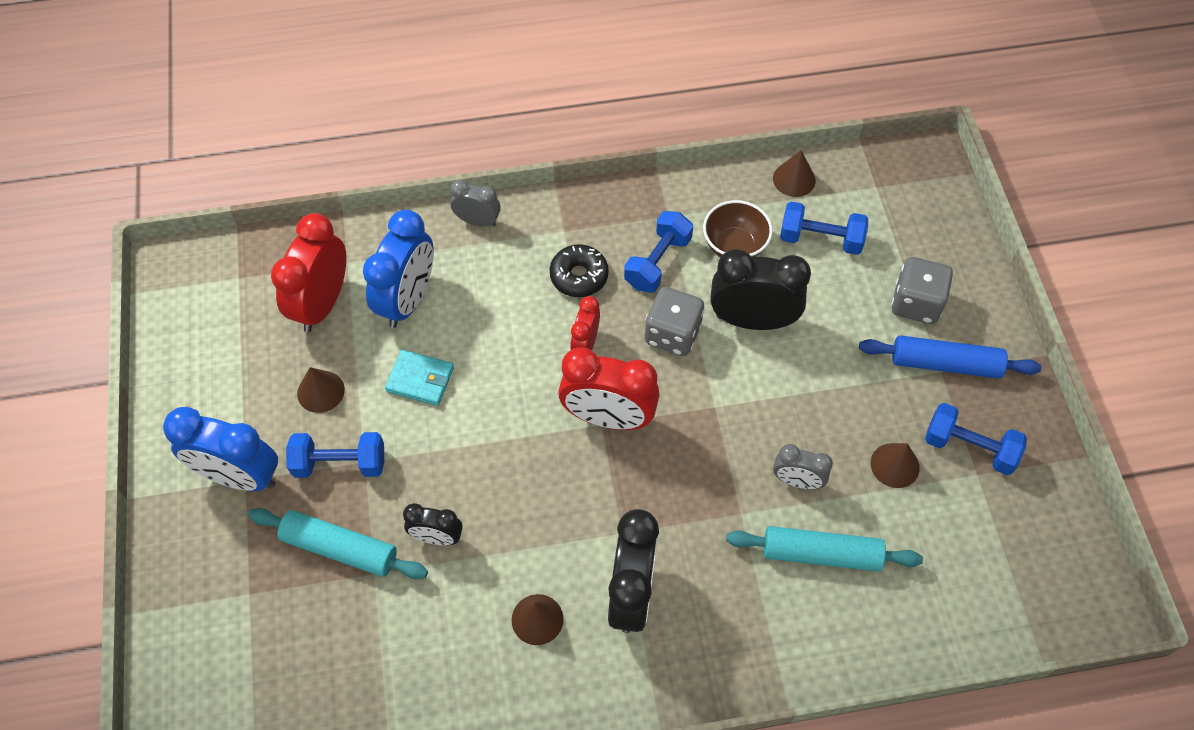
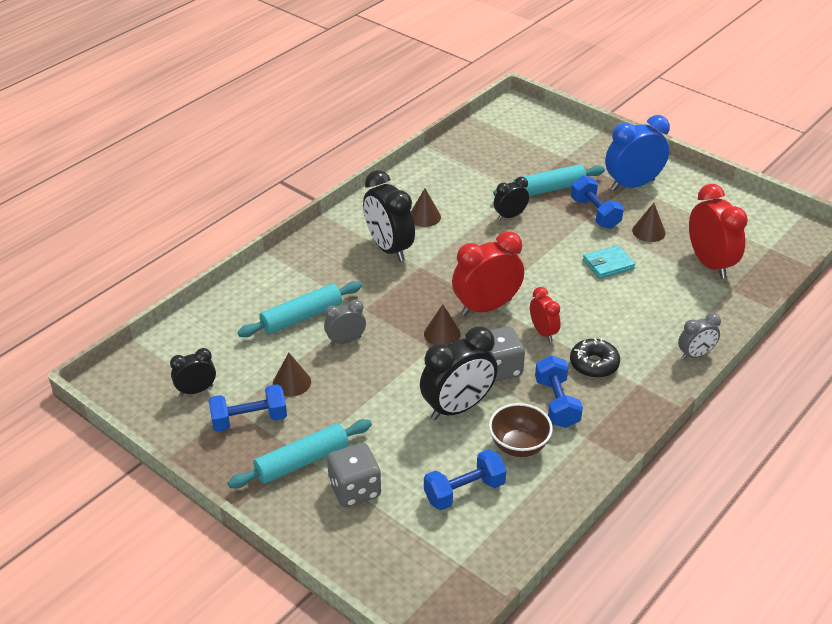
camera: 140 degrees right, 20 degrees down
(340, 463) = (595, 213): blue dumbbell -> blue dumbbell turned 75 degrees counterclockwise
(408, 300) = (669, 292): blue clock -> none
(794, 179) = (528, 525): brown cone -> brown cone (442, 334)
(945, 364) = (302, 461): blue rolling pin -> turquoise rolling pin
(1005, 527) = (196, 390): none -> black clock

